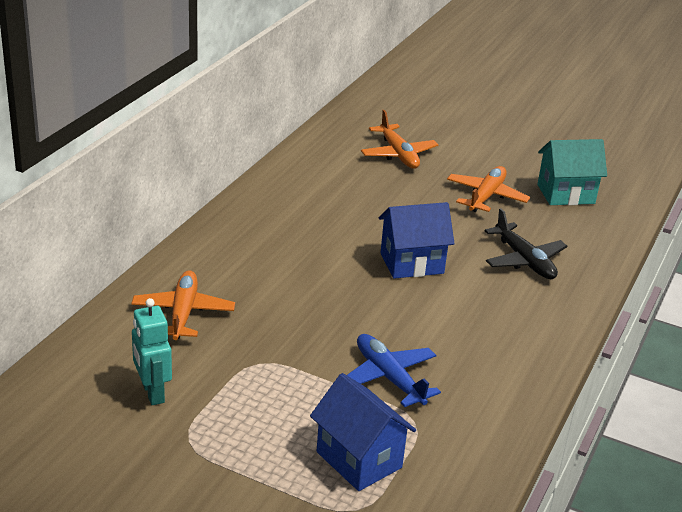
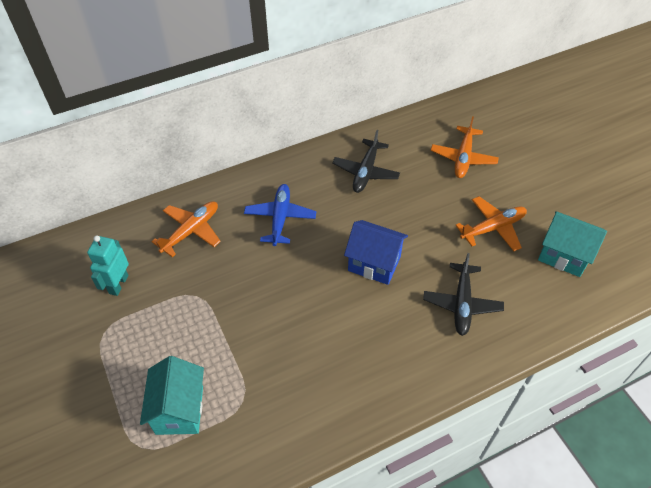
camera: 40 degrees right, 20 degrees up
(316, 196) = (366, 172): none -> black plane
(359, 460) = (179, 410): blue house -> turquoise house
(389, 377) = (262, 354): blue plane -> blue plane (280, 218)

